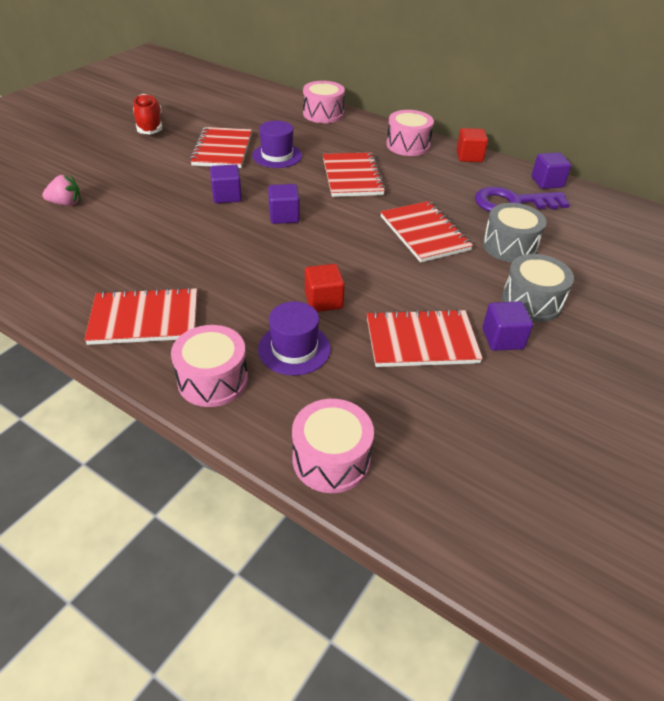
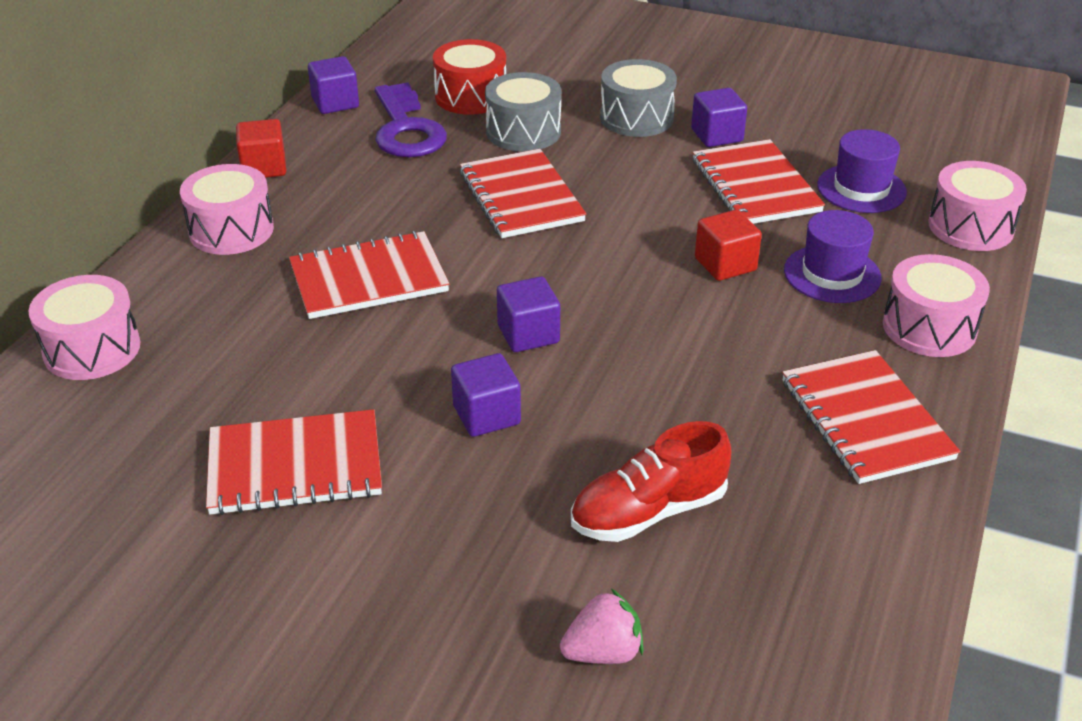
camera: 100 degrees left, 5 degrees down
(66, 203) = (603, 652): pink strawberry -> pink strawberry turned 90 degrees clockwise
(149, 125) = (179, 636): red shoe -> red shoe (648, 512)
(277, 156) = (306, 381): purple hat -> purple hat (861, 189)
(424, 233) = (521, 197): red notebook -> red notebook turned 75 degrees counterclockwise
(560, 231) = (471, 96): none -> red drum

